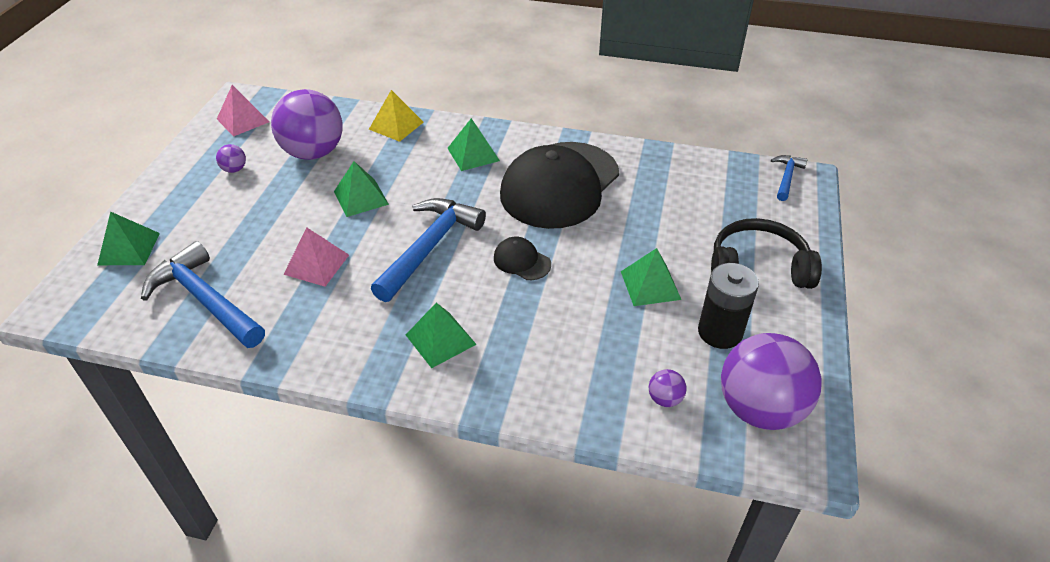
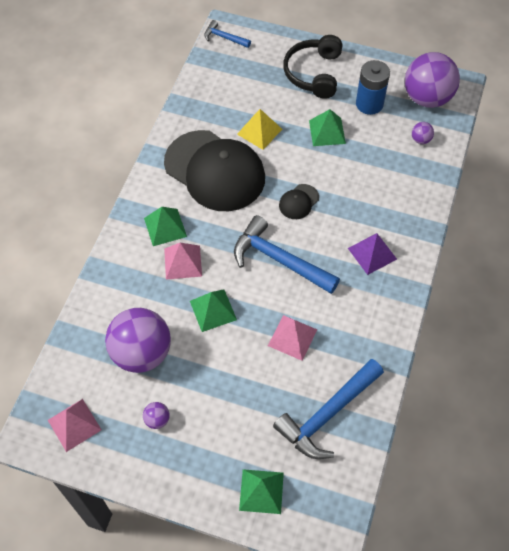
camera: 85 degrees left, 15 degrees up
(396, 125) = (111, 286): yellow pyramid -> yellow pyramid (259, 131)
(426, 170) = (182, 262): none -> pink pyramid
(440, 339) = (372, 253): green pyramid -> purple pyramid
(720, 332) = (369, 104): black battery -> blue battery

